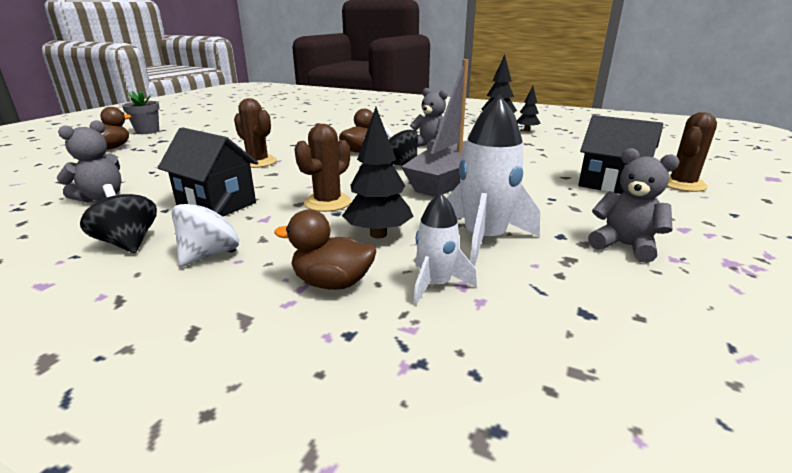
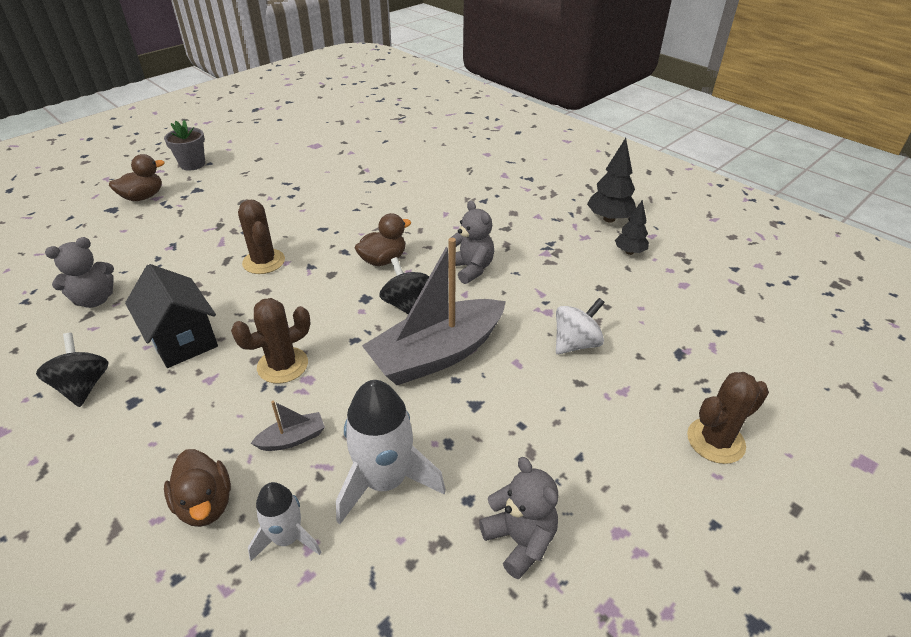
camera: 20 degrees right, 15 degrees up
(211, 254) = (136, 425): white spinning top -> white spinning top (576, 343)
(332, 283) = (205, 504): brown duck -> brown duck turned 150 degrees counterclockwise
(378, 234) = (292, 439): black tree -> grey boat
(611, 184) = (620, 415): black house -> none

